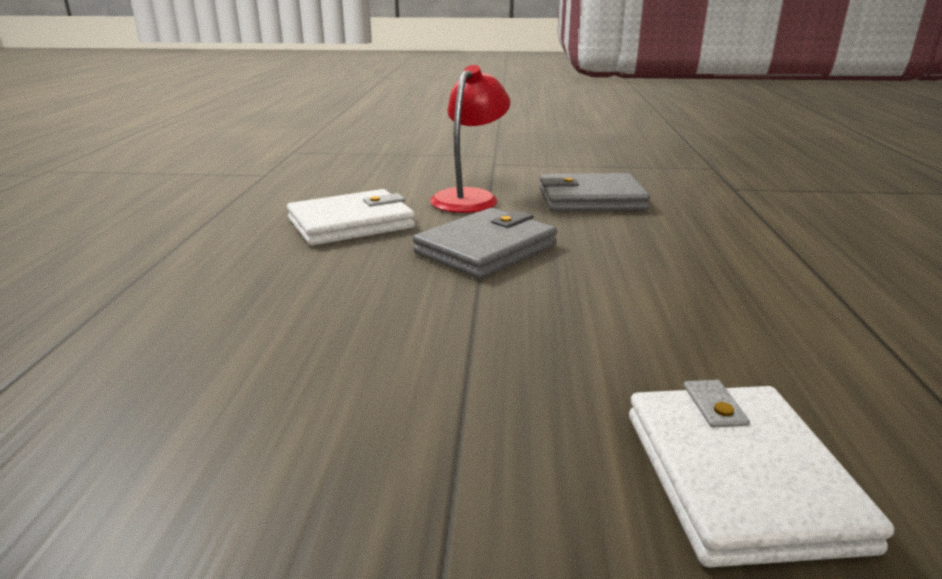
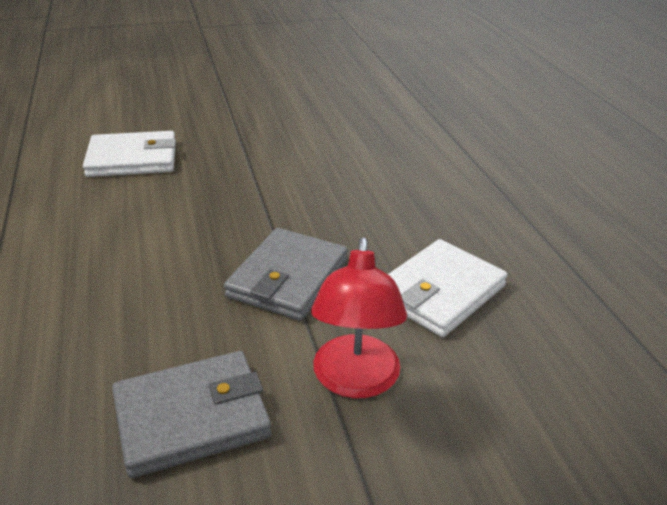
camera: 160 degrees right, 10 degrees up
(738, 477) = (132, 159): white wallet -> white wallet turned 75 degrees counterclockwise

